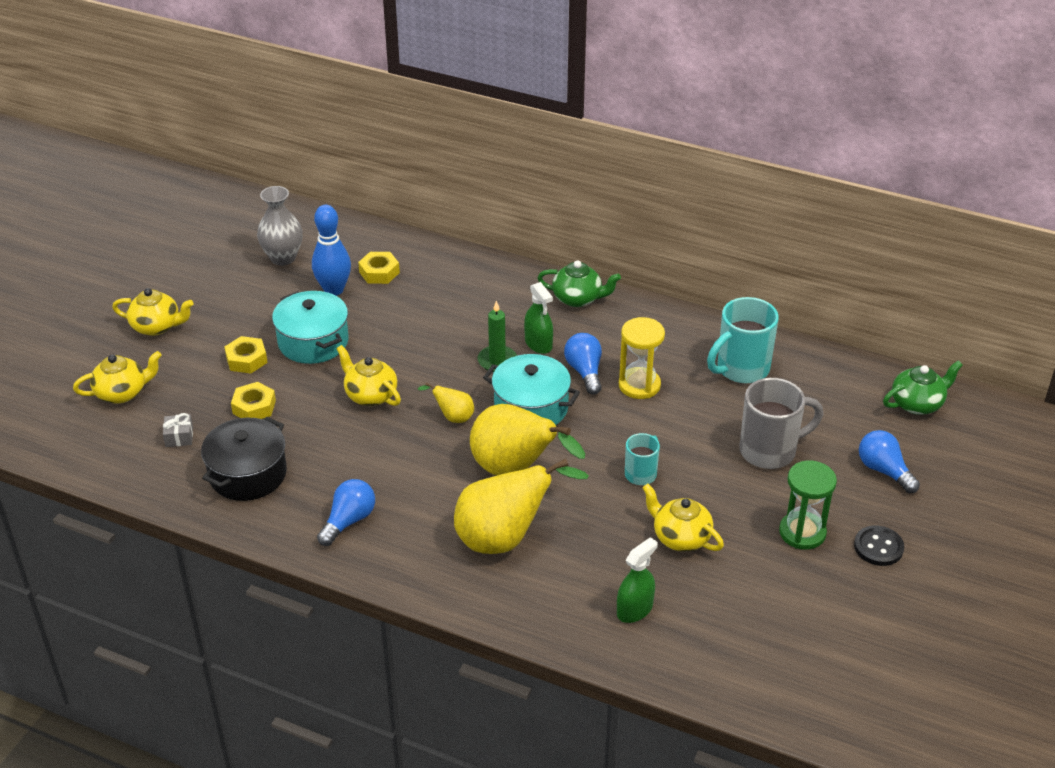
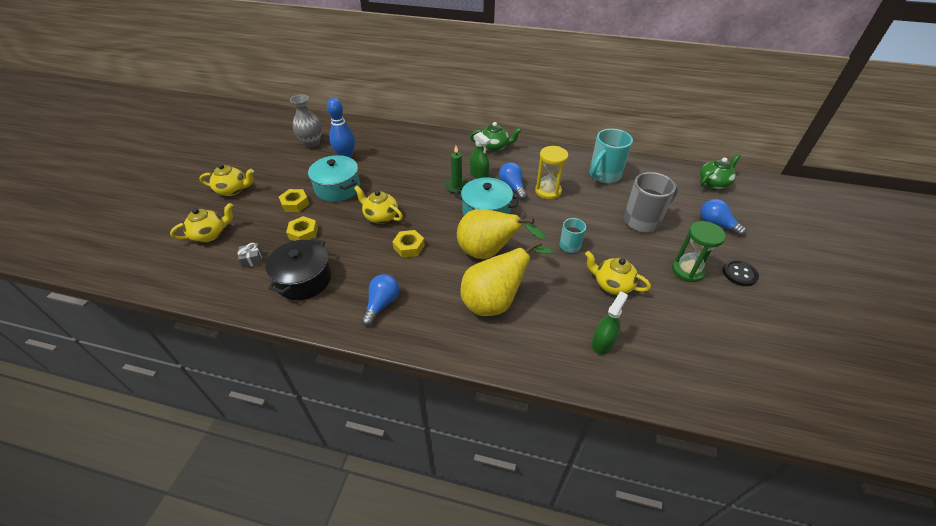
camera: 10 degrees left, 5 degrees up
(379, 272) = (372, 145): yellow nut -> yellow nut (409, 247)
(453, 417) = (438, 224): yellow pear -> none

